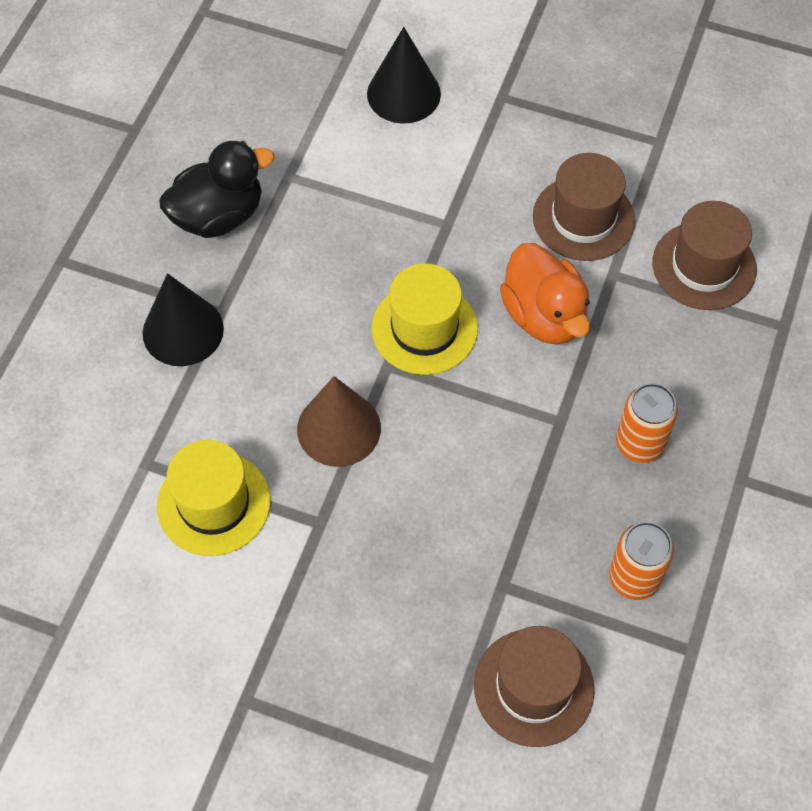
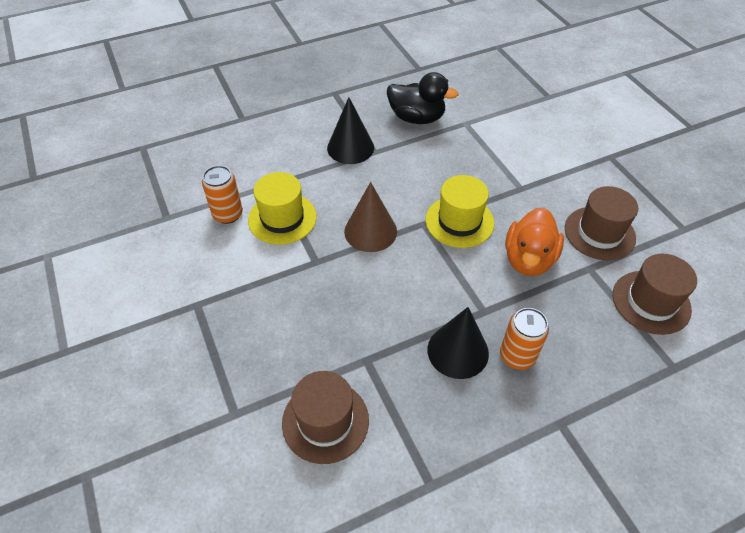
camera: 45 degrees right, 10 degrees down
(403, 94) = (558, 126): black cone -> black cone (458, 351)
(634, 578) = (439, 418): orange can -> orange can (228, 214)

